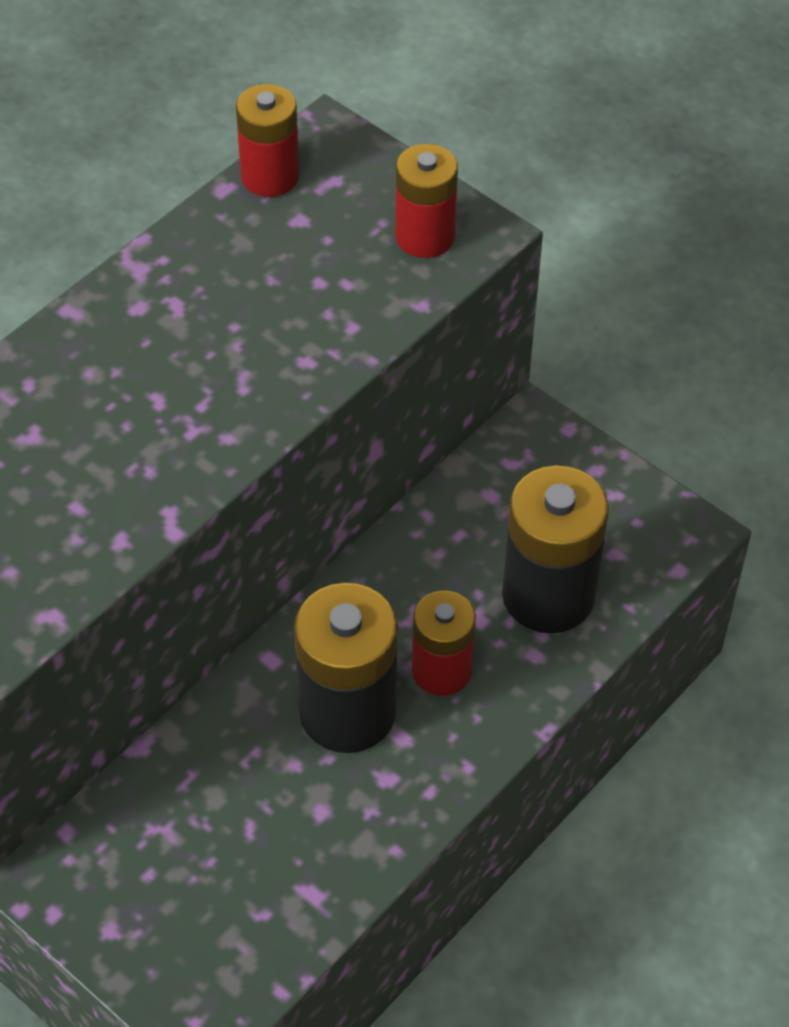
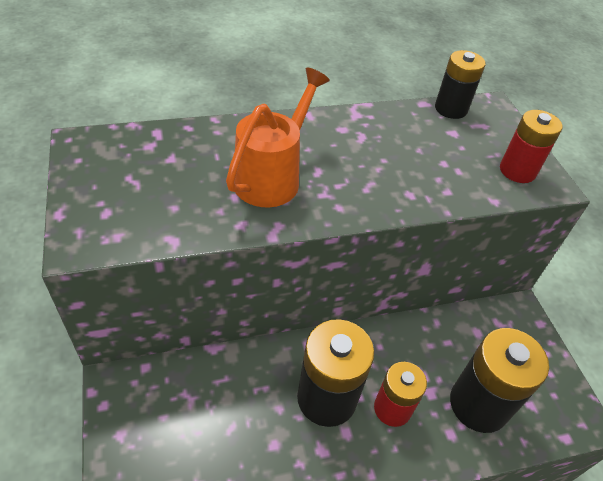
camera: 30 degrees right, 5 degrees down
(102, 445) = (272, 176): none -> orange watering can
(270, 176) = (451, 109): red battery -> black battery

